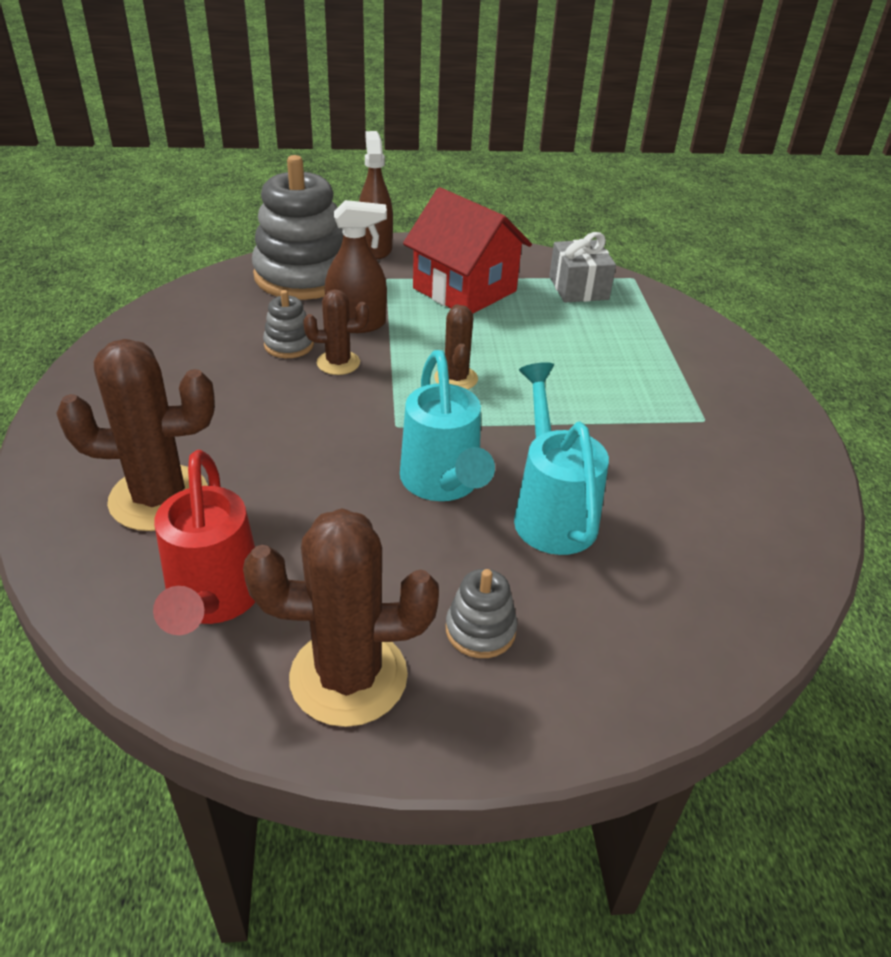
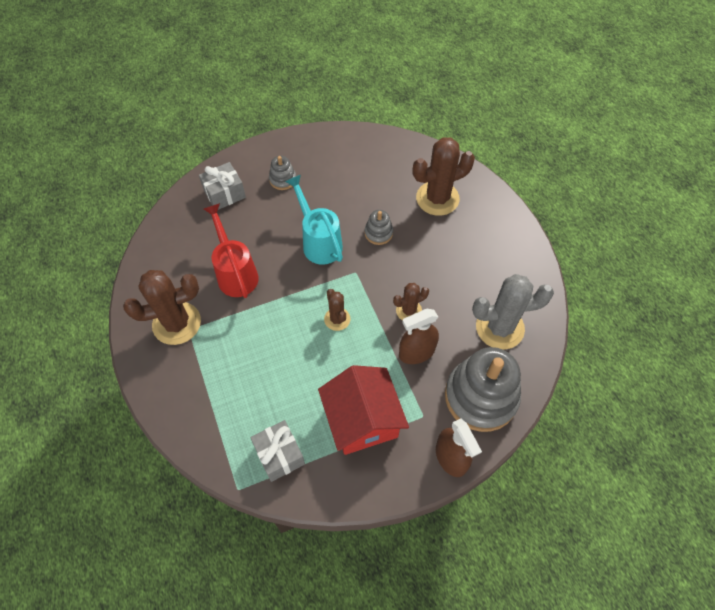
camera: 165 degrees right, 20 degrees up
(213, 602) = (385, 163): red watering can -> red watering can (235, 272)
(220, 319) = (499, 328): none -> grey cactus
(289, 345) = (445, 317): grey stacking toy -> grey stacking toy (378, 233)
(348, 677) = (323, 152): brown cactus -> brown cactus (177, 323)
(464, 290) = (362, 420): red house -> red house turned 45 degrees clockwise
(551, 511) = (265, 241): turquoise watering can -> none
(633, 632) = (224, 194): none -> grey gift

